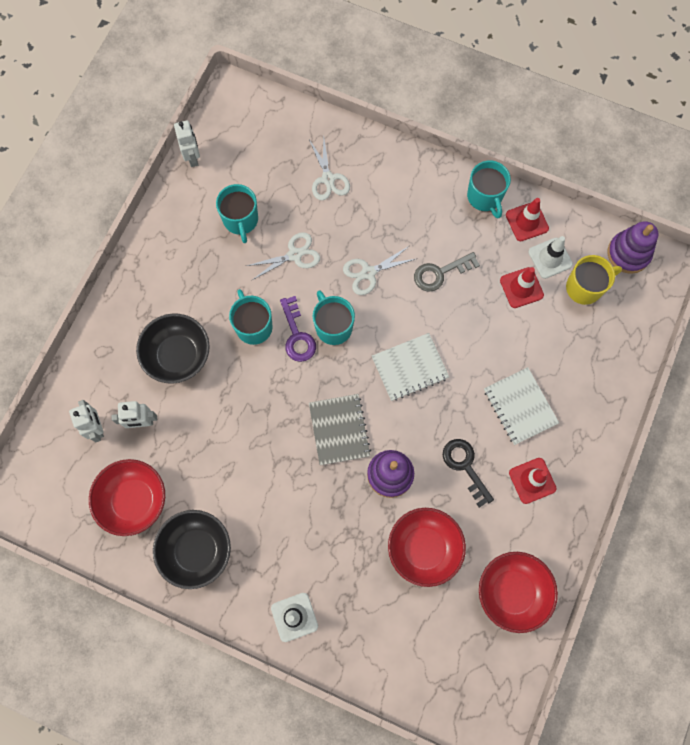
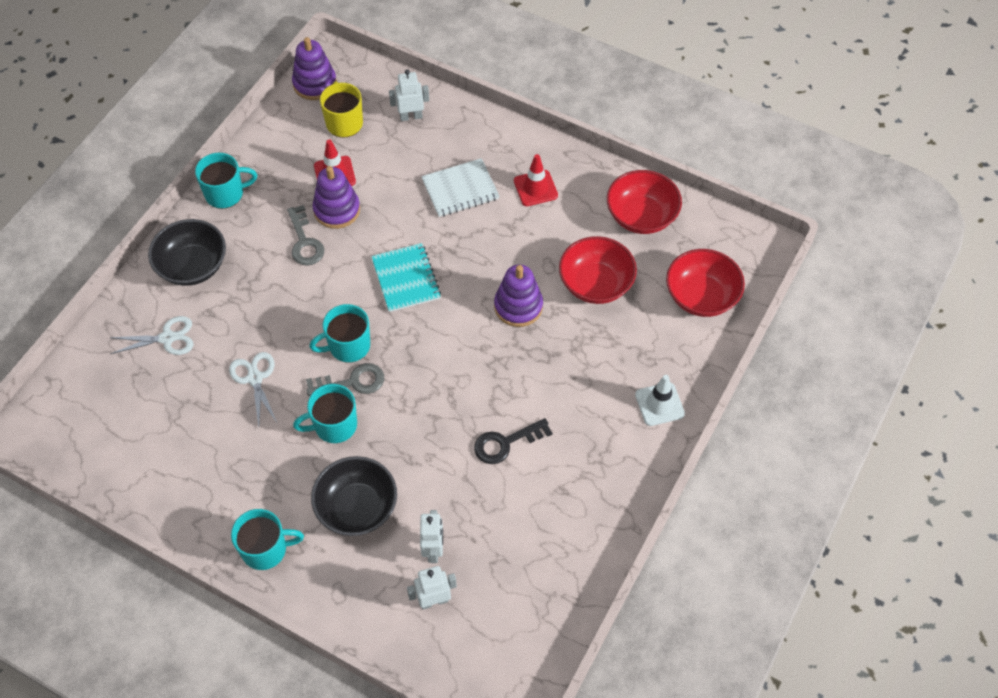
camera: 85 degrees left, 15 degrees down
(133, 500) = (524, 561): red bowl -> red bowl (701, 296)
(193, 157) = (101, 482): white robot -> white robot (411, 116)
(196, 550) = (585, 496): black bowl -> black bowl (193, 266)
(241, 220) = (199, 432): turquoise mug -> turquoise mug (266, 549)
(297, 335) = (352, 382): purple key -> grey key
(339, 430) = (466, 349): grey notebook -> none
(368, 273) = (291, 307): white scissors -> none
(410, 367) = (406, 279): white notebook -> turquoise notebook
(465, 467) = (516, 241): black key -> black key (506, 443)
(479, 296) = (337, 210): none -> purple stacking toy
(527, 221) = (262, 161): red traffic cone -> none
(550, 258) = (307, 146): white traffic cone -> none

